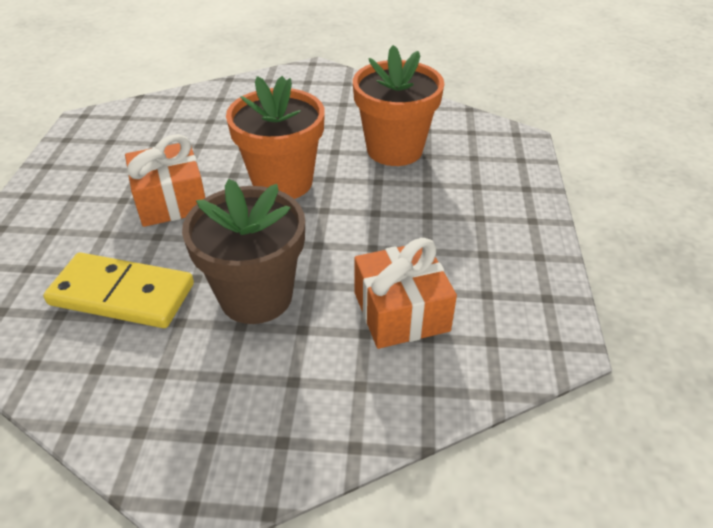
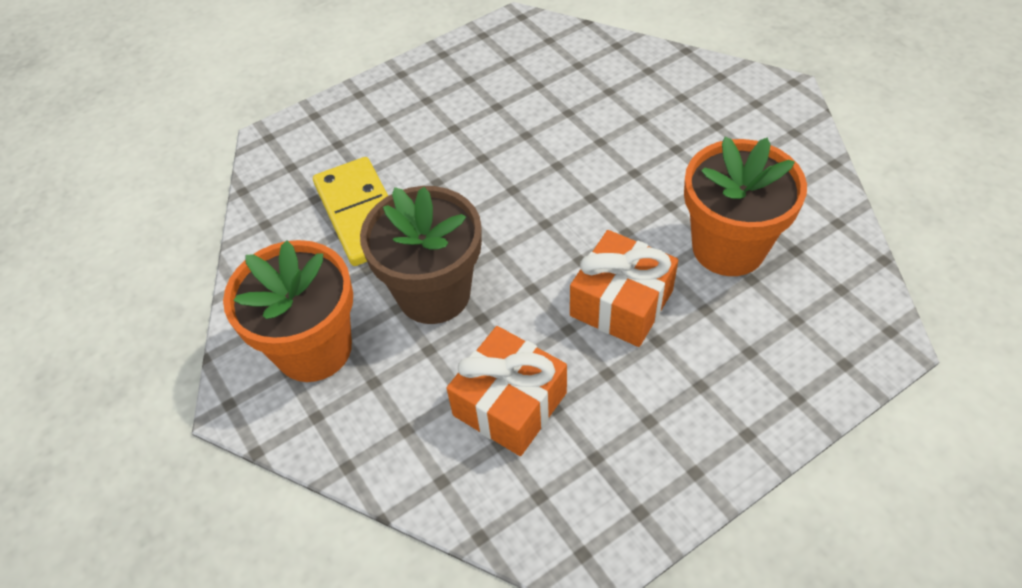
camera: 55 degrees right, 10 degrees up
(171, 200) = (482, 155): orange gift -> orange gift (621, 303)
(282, 182) = (583, 204): orange flower pot -> orange flower pot (314, 349)

